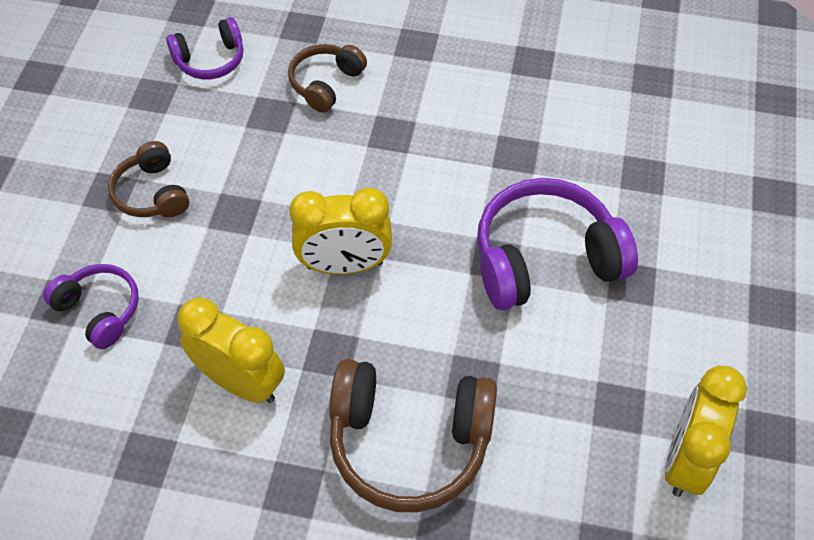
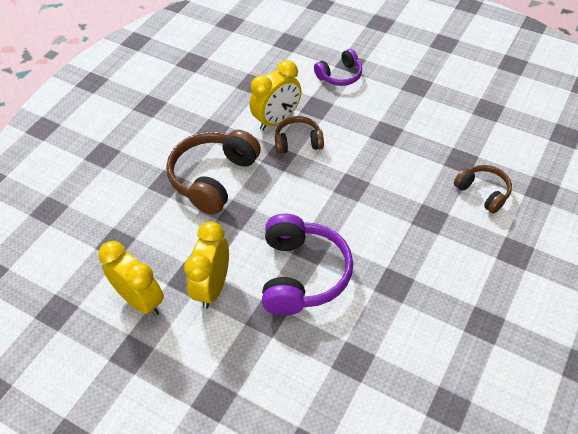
camera: 110 degrees right, 5 degrees down
(152, 193) = (411, 101): brown headphones -> brown headphones (298, 142)
(210, 60) = (515, 138): purple headphones -> none
(344, 265) = (333, 174): yellow clock -> yellow clock (213, 287)

